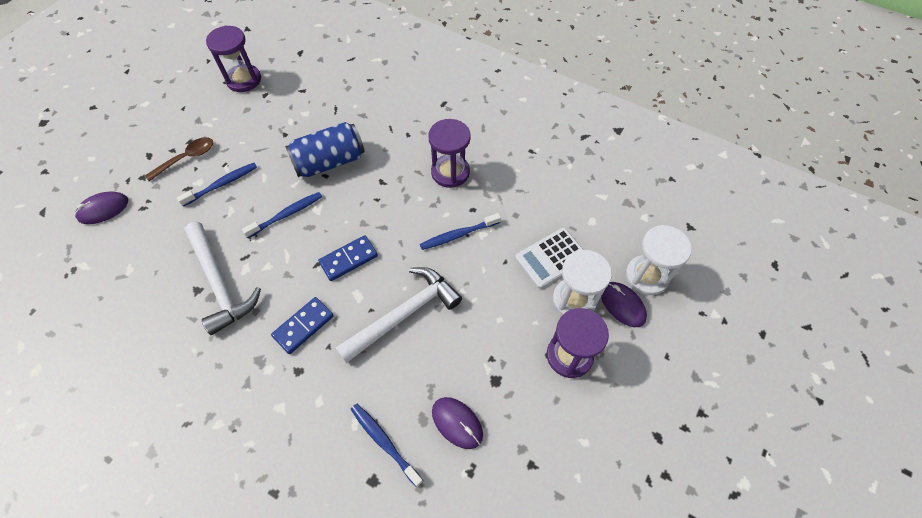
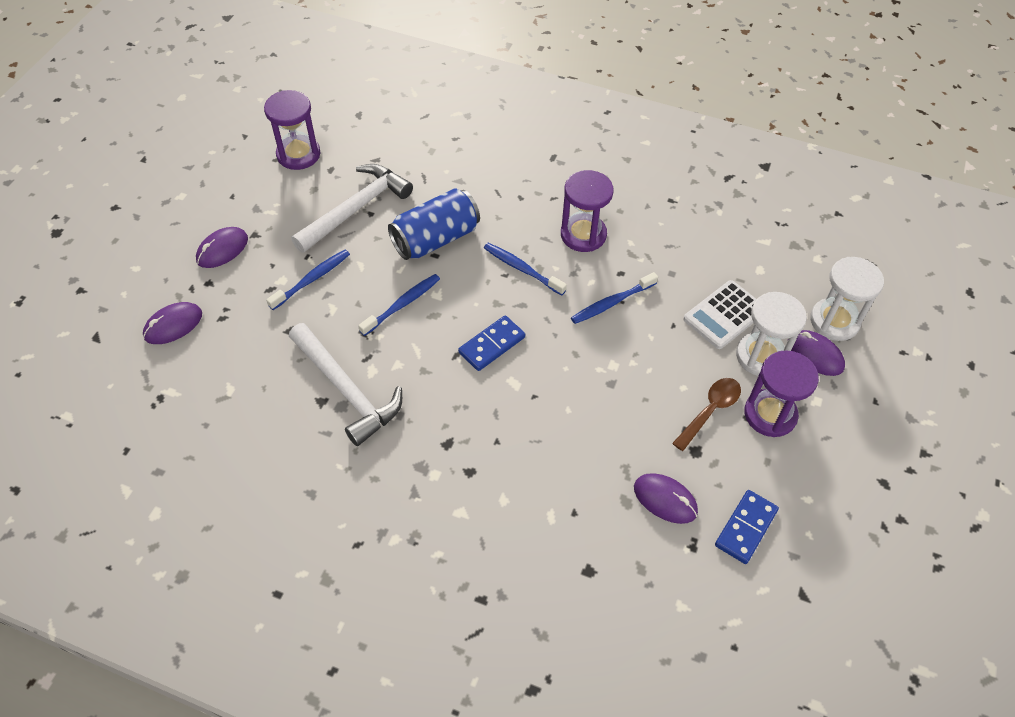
camera: 10 degrees left, 5 degrees down
(161, 151) = (222, 249): none -> purple mouse
(186, 158) = (257, 254): brown spoon -> brown spoon (710, 411)
(303, 326) = (461, 423): blue domino -> blue domino (746, 528)
(384, 442) = (590, 530): blue toothbrush -> blue toothbrush (522, 269)
(404, 314) = (574, 396): white hammer -> white hammer (356, 209)

